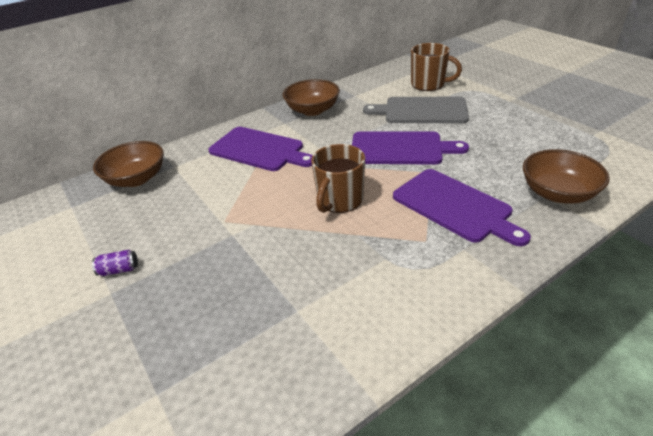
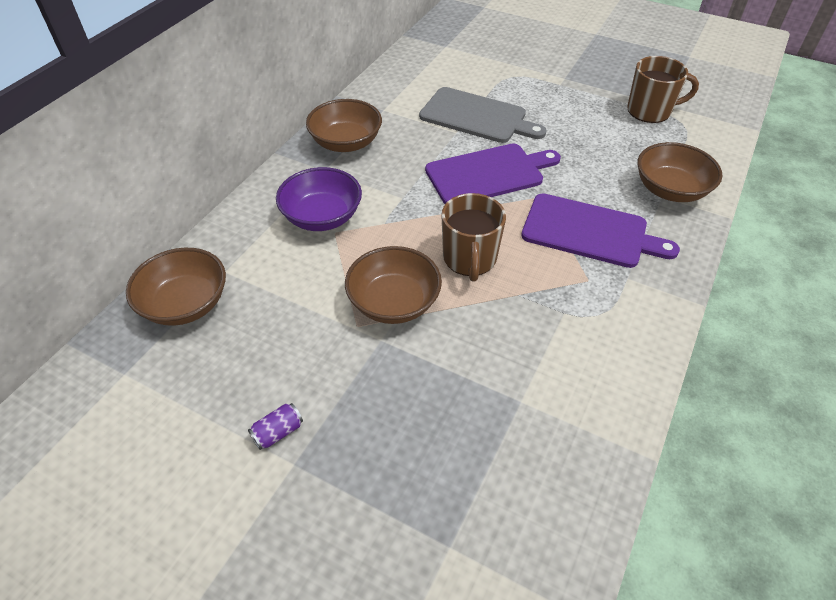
camera: 30 degrees left, 10 degrees up
(259, 150) = (322, 217): purple cutting board -> purple bowl
(261, 213) = (394, 302): none -> brown bowl
(421, 111) = (477, 116): grey cutting board -> grey cutting board turned 135 degrees counterclockwise
(429, 84) = (460, 77): brown mug -> brown mug (650, 111)

